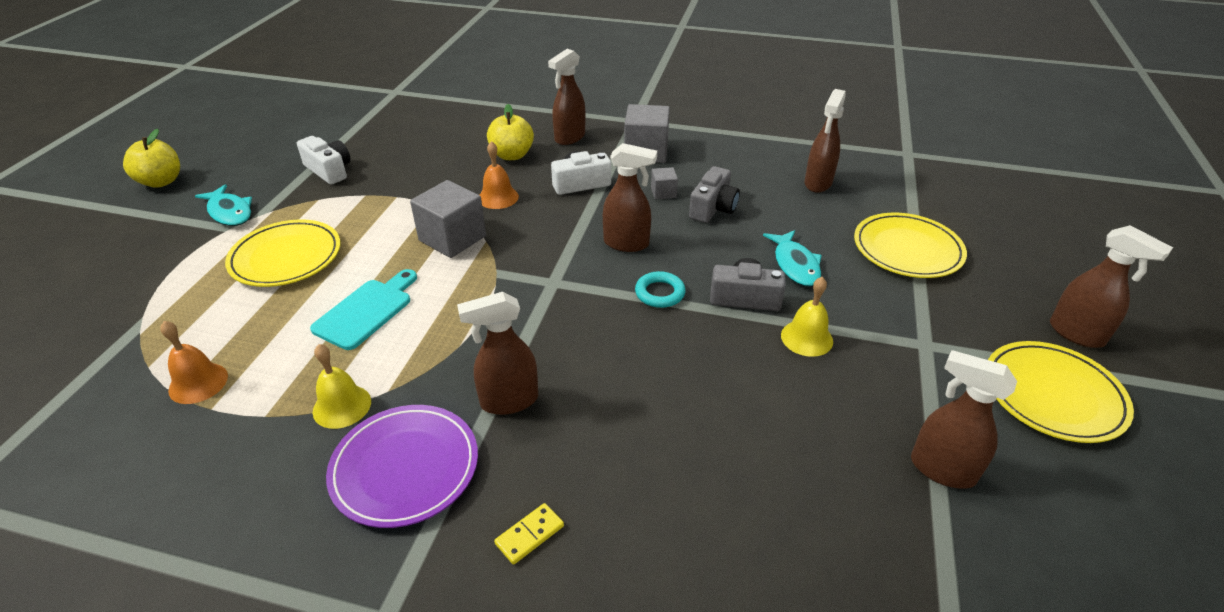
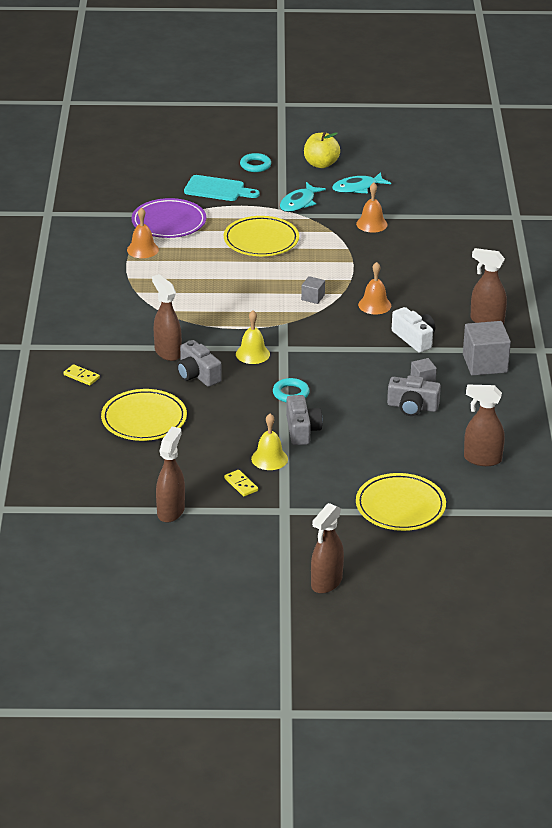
camera: 75 degrees right, 5 degrees down
(99, 231) = (255, 165): none -> turquoise ring
(329, 170) = (371, 224): white camera -> orange bell
(342, 406) = (143, 299): yellow bell -> yellow bell (252, 354)
(366, 311) = (222, 285): turquoise cutting board -> turquoise cutting board (217, 189)
(405, 468) = (109, 330): purple plate -> purple plate (169, 222)
(452, 238) = (313, 297): grey cube -> grey cube, size x0.50
(512, 155) = (440, 298): yellow apple -> none
(583, 376) = (197, 375): none -> grey camera
(627, 243) = (343, 372): brown spray bottle -> none
(795, 265) = (352, 451): turquoise fish -> turquoise fish (357, 188)
(867, 376) = (241, 484): none -> yellow domino
(1053, 395) = (254, 563): yellow plate -> yellow plate (144, 419)

